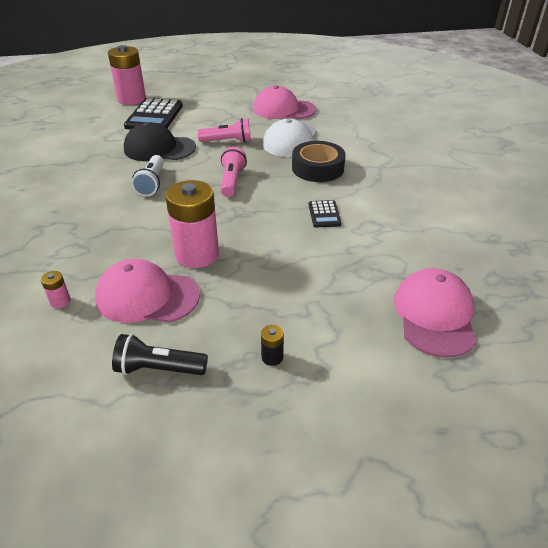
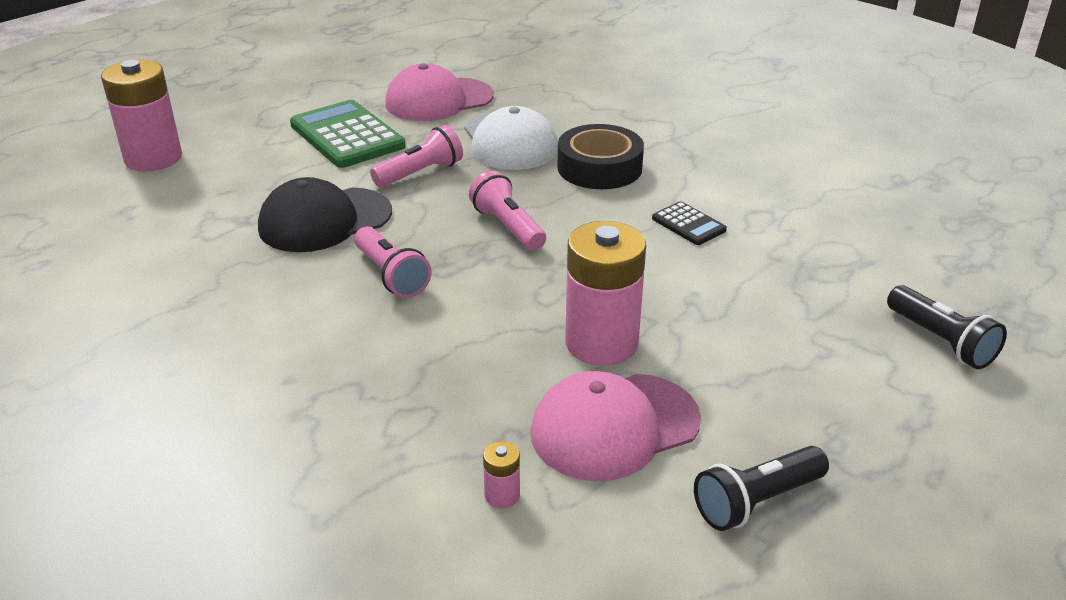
camera: 35 degrees left, 5 degrees down
(152, 183) = (391, 275): white flashlight -> pink flashlight
(154, 116) = (239, 173): black calculator -> none
(220, 113) = (347, 136): none -> green calculator
(272, 357) = (859, 417): black battery -> none
(382, 341) = (940, 341): none -> black flashlight
(434, 315) = (950, 288): pink cap -> none

